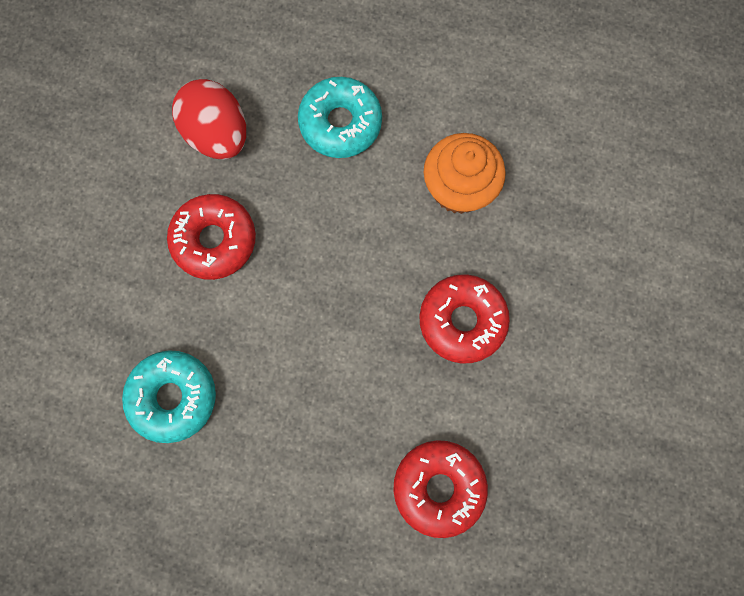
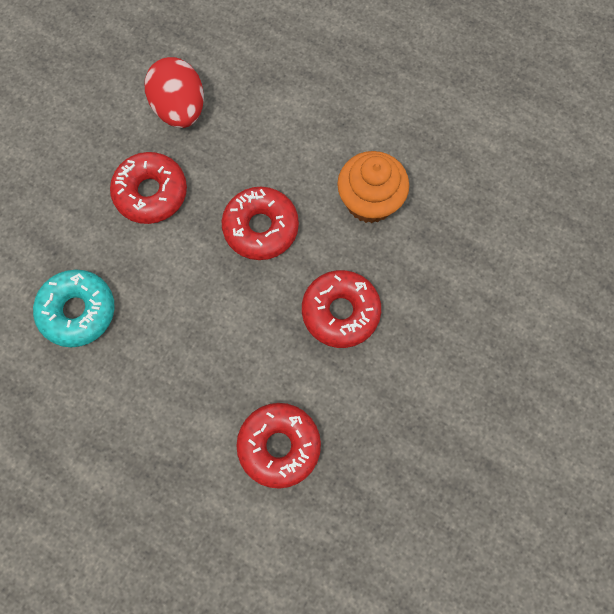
camera: 15 degrees right, 5 degrees down
(340, 123) = (285, 124): turquoise donut -> none
(348, 249) = (261, 227): none -> red donut

